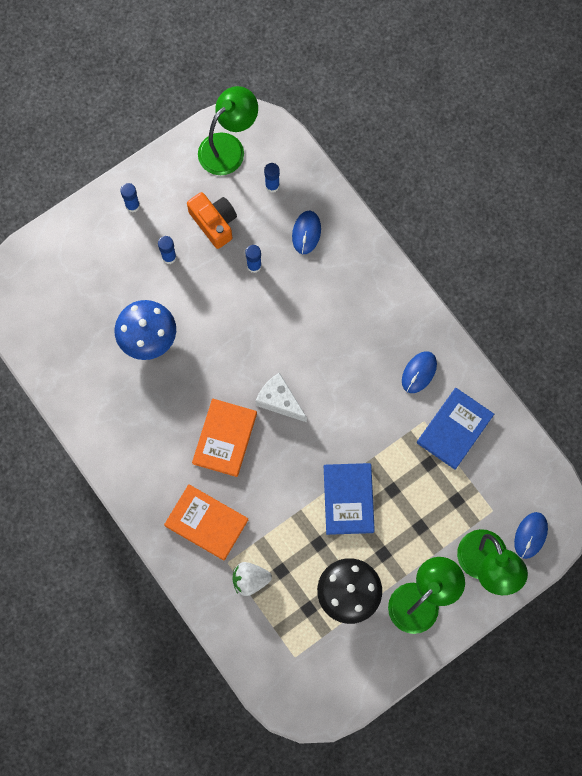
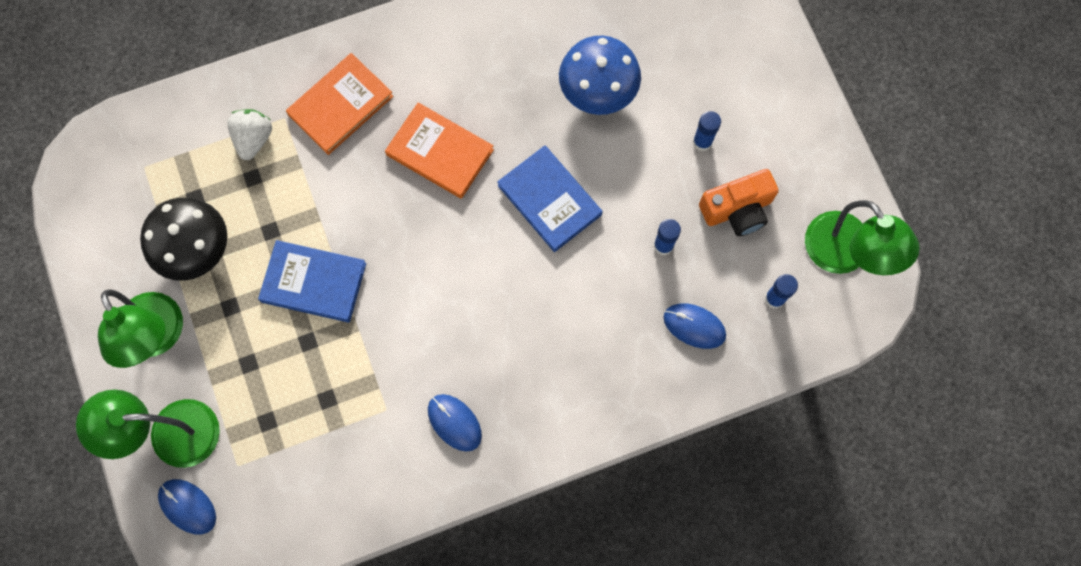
camera: 105 degrees right, 0 degrees up
(132, 205) = (786, 113): blue glue stick -> none
(279, 401) = (469, 231): white cheese -> none
(454, 429) = (362, 447): blue book -> blue book (549, 200)

